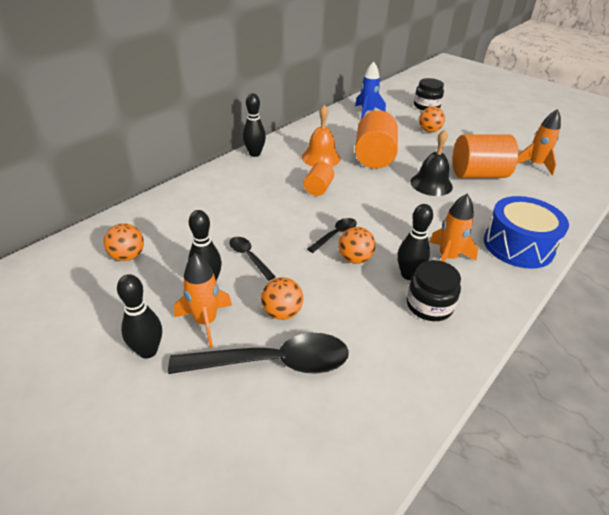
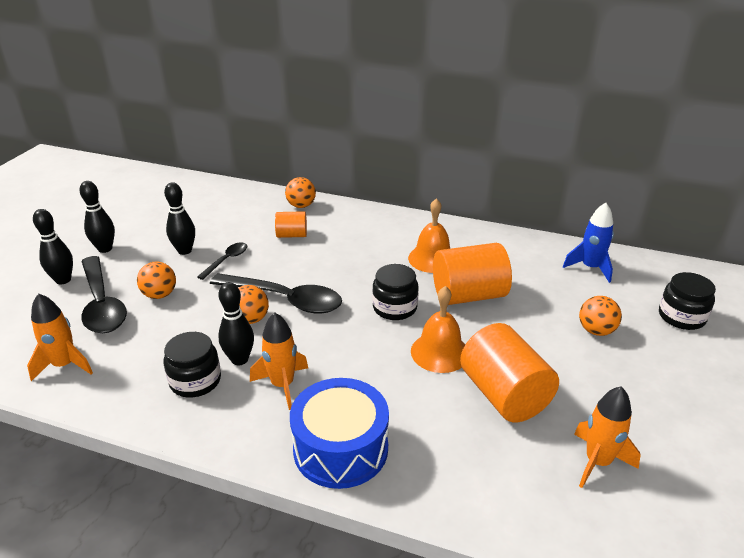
camera: 70 degrees right, 5 degrees down
(128, 256) = (204, 209): orange ball -> orange ball (301, 206)
(205, 322) = (139, 263): orange rocket -> orange rocket (65, 365)
(254, 154) = (403, 218): black bowling pin -> black bowling pin (63, 280)
(318, 188) = (364, 271): orange cylinder -> orange cylinder (292, 235)
(335, 235) = (285, 299): black spoon -> black spoon, size x1.99
(373, 188) = (394, 308): none -> black jar
(431, 184) = (439, 352): black bell -> orange bell

